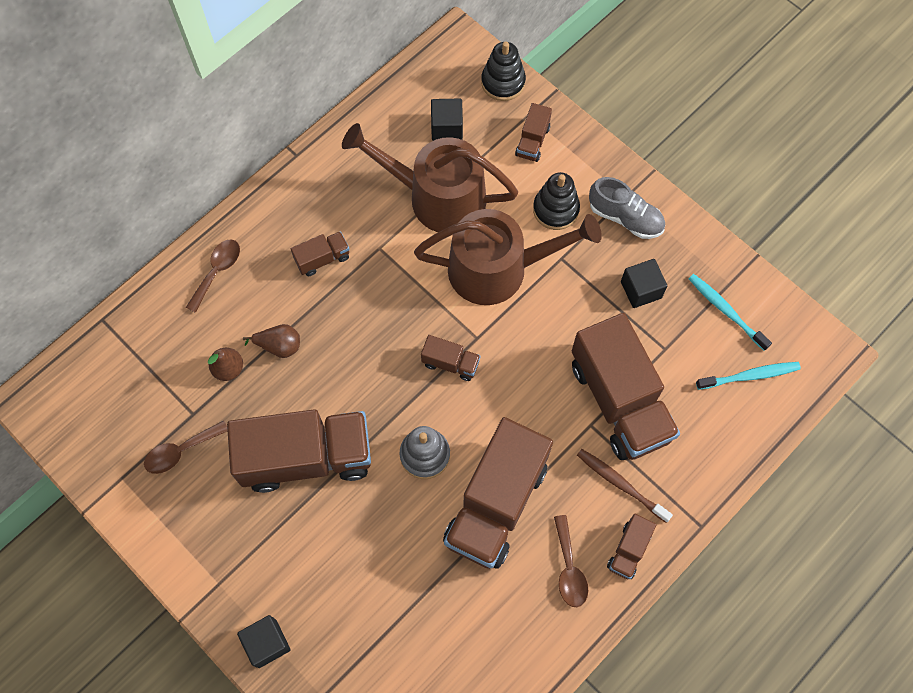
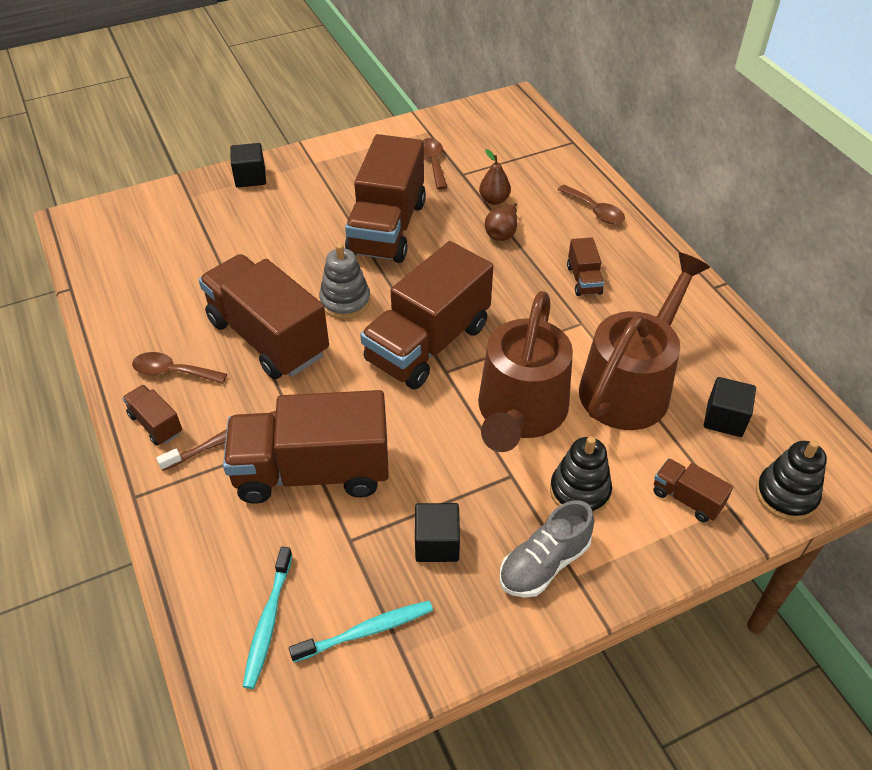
camera: 110 degrees right, 20 degrees down
(450, 363) = (428, 343): brown truck -> brown truck, size x2.28

